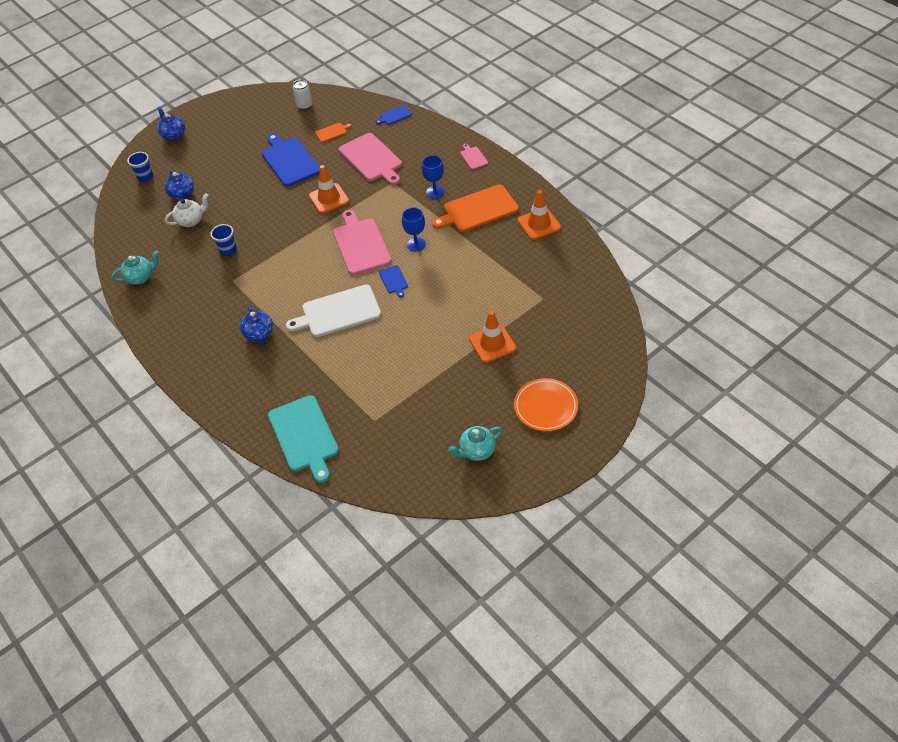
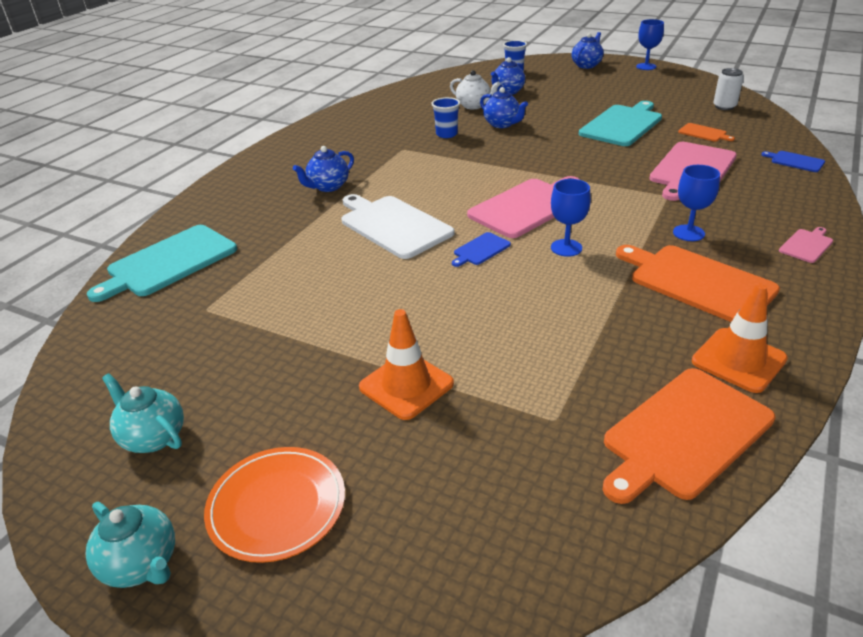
camera: 65 degrees right, 15 degrees down
(141, 277) = (376, 107): turquoise teapot -> turquoise teapot (142, 564)
(207, 108) = (646, 66): none -> blue goblet
(237, 217) = (502, 124): none -> blue teapot
(290, 160) = (622, 124): blue cutting board -> turquoise cutting board
(329, 198) = (586, 163): orange traffic cone -> none
(571, 262) = (684, 434): none -> orange cutting board

